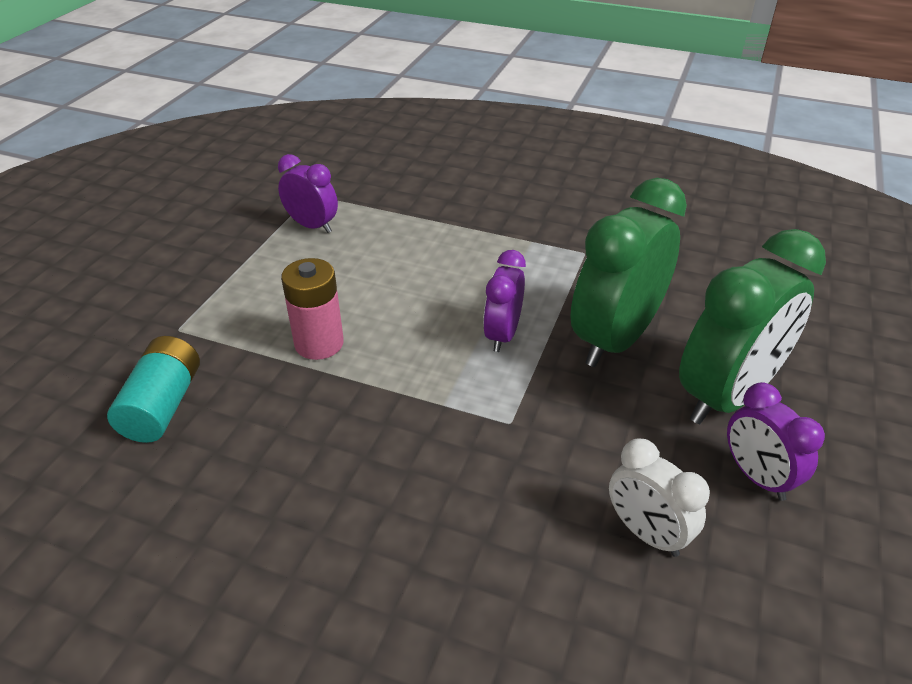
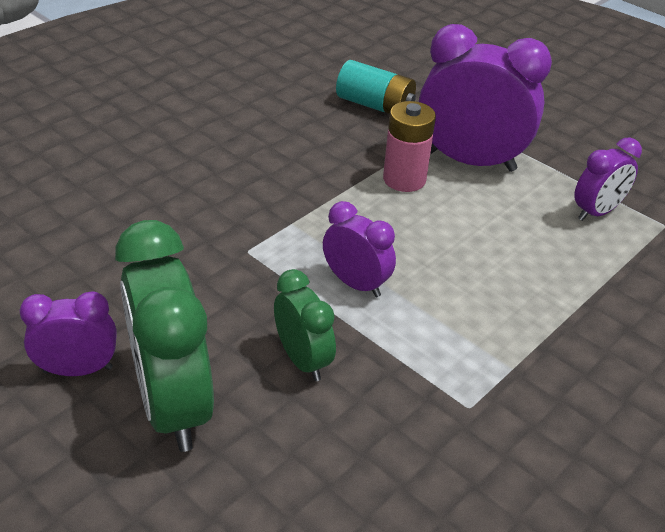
camera: 110 degrees right, 0 degrees up
(261, 306) = (470, 161): none -> purple clock
(614, 339) = (303, 360): green clock -> green clock, size x0.54
(646, 533) = (92, 278): white clock -> none

